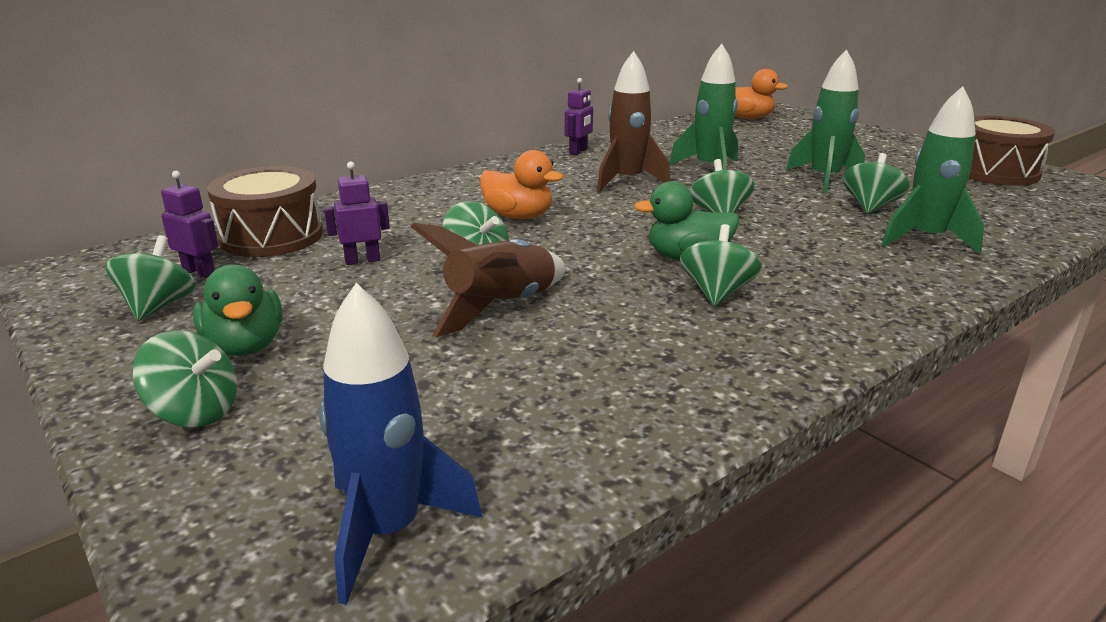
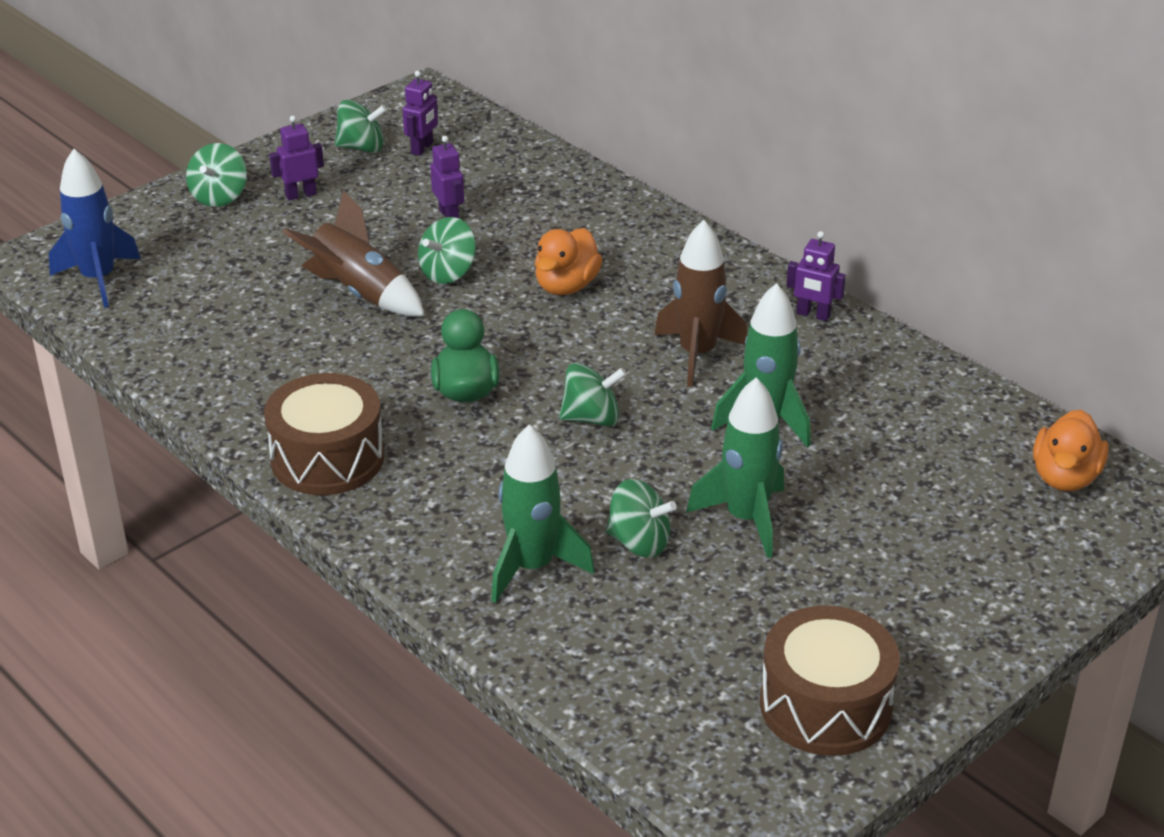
camera: 85 degrees right, 10 degrees up
(245, 346) = (301, 195): green duck -> purple robot
(271, 236) = (499, 163): brown drum -> brown drum (327, 458)
(716, 293) = (387, 405): green spinning top -> none

